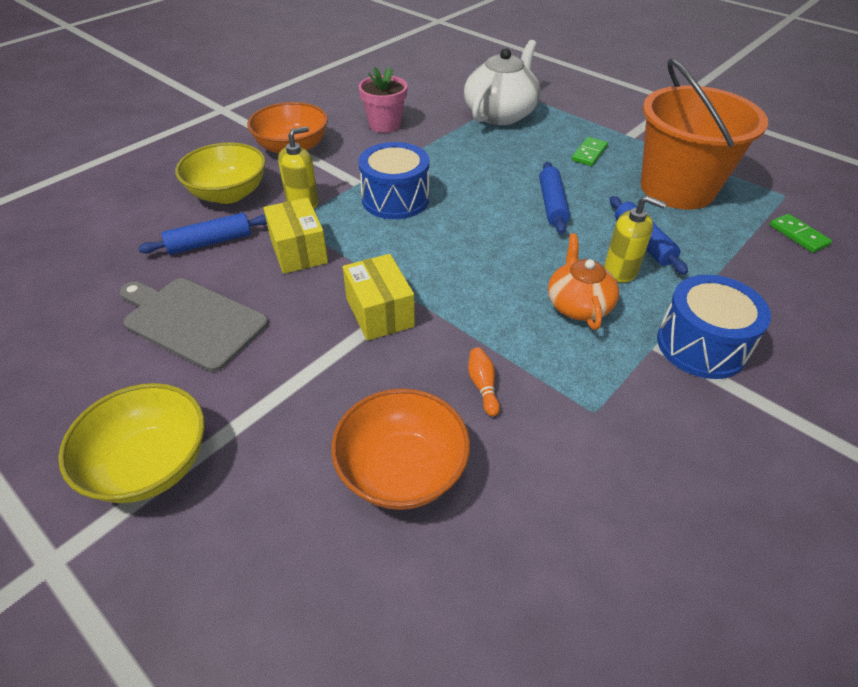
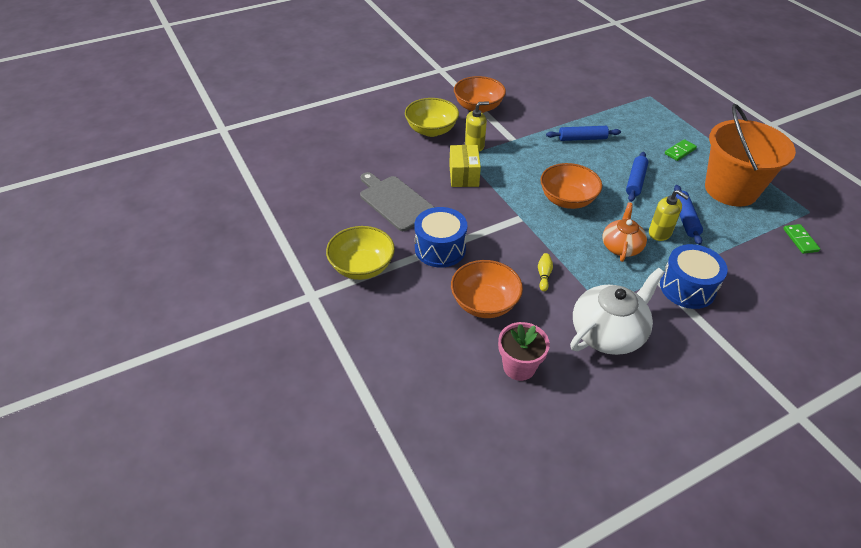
camera: 20 degrees right, 0 degrees up
(210, 242) = (414, 158): blue rolling pin -> blue rolling pin (582, 138)
(379, 312) = (500, 222): yellow box -> none
(385, 125) = (544, 102): pink flower pot -> pink flower pot (519, 367)
(395, 199) = (533, 155): blue drum -> blue drum (440, 248)
(470, 252) = (567, 200): none -> orange bowl
(483, 386) = (544, 275): orange bowling pin -> yellow bowling pin
(500, 114) = (629, 109): white teapot -> white teapot (608, 332)

